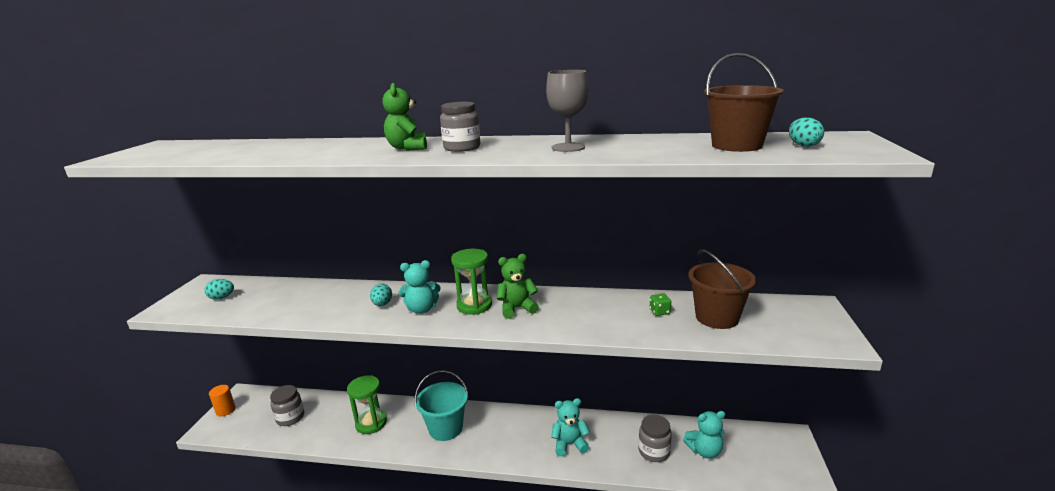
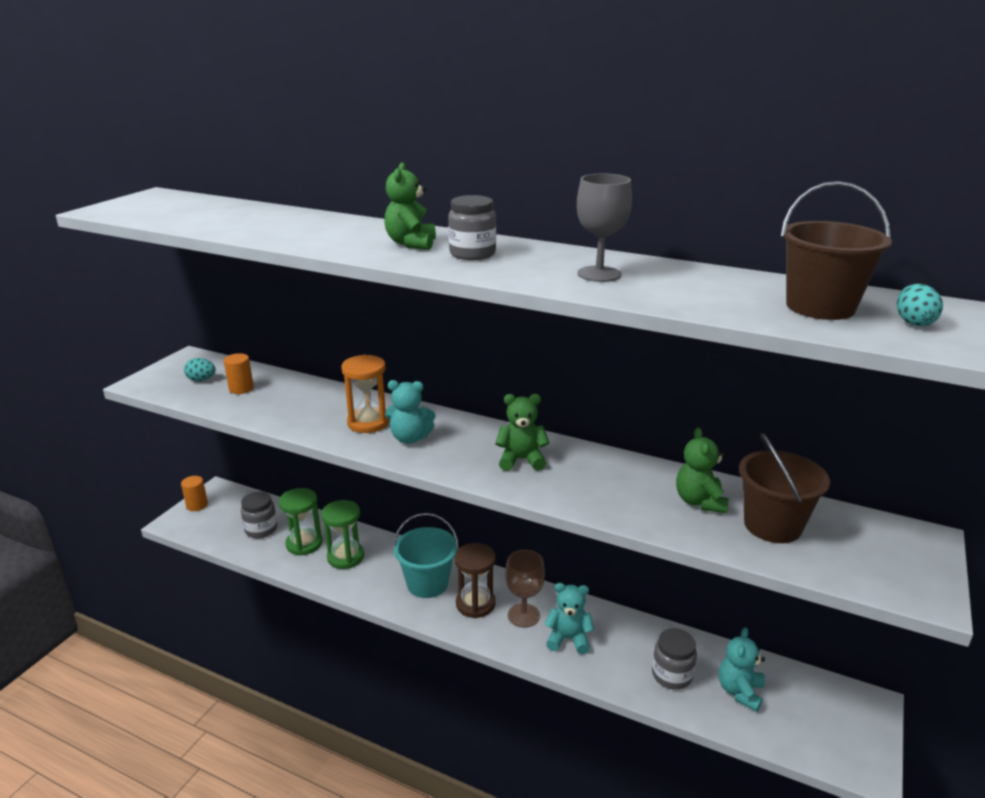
camera: 15 degrees right, 5 degrees up
(261, 298) = (241, 389): none -> orange cylinder
(382, 304) = (368, 422): turquoise egg -> orange hourglass
(474, 305) = (472, 445): green hourglass -> green hourglass (304, 544)
(489, 435) = (475, 604): none -> brown hourglass
(529, 435) = (523, 615): none -> brown goblet
(659, 312) = (699, 501): green dice -> green teddy bear
(704, 451) = (739, 691): turquoise teddy bear -> turquoise teddy bear turned 105 degrees clockwise

